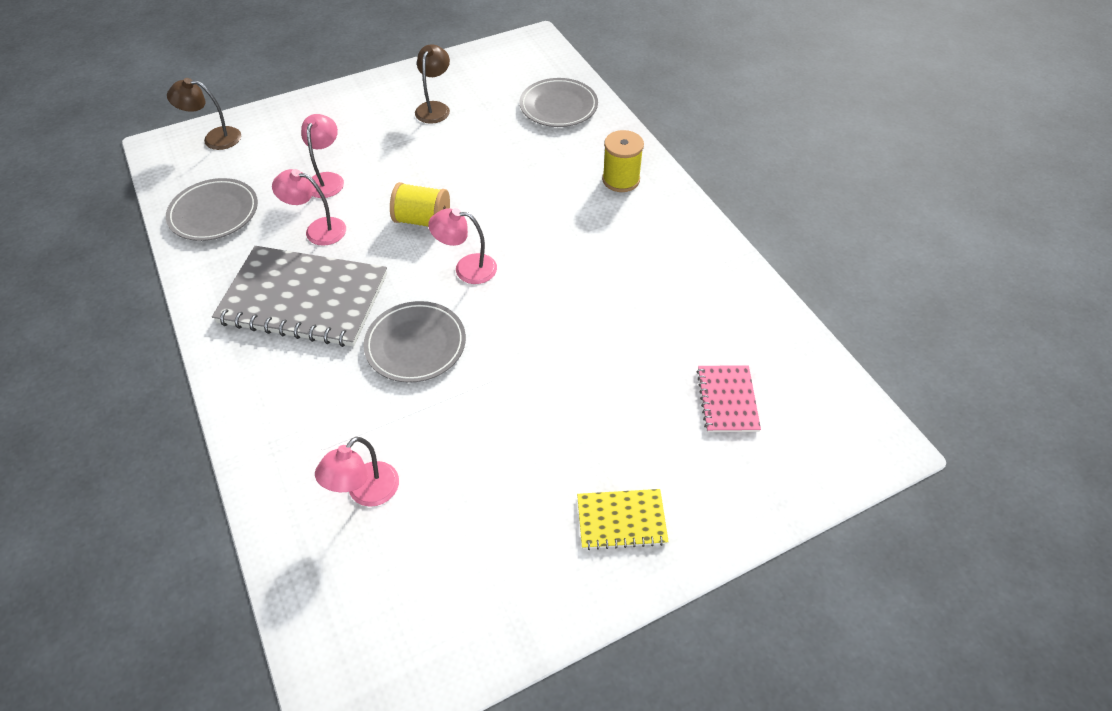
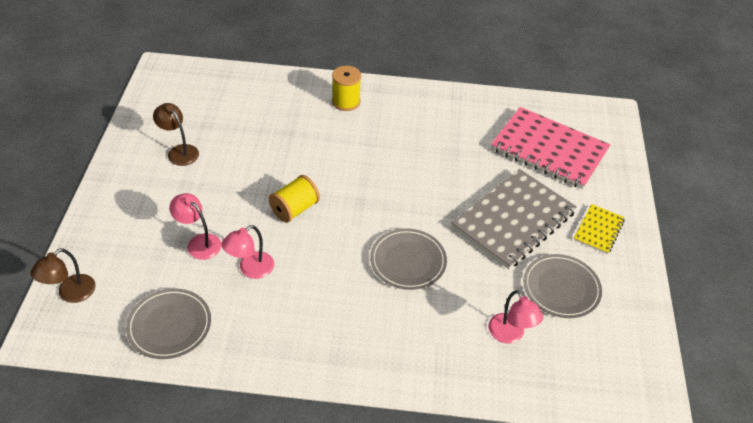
camera: 60 degrees left, 5 degrees down
(304, 299) = (316, 304): grey notebook -> grey notebook (513, 220)
(467, 268) = (361, 207): pink lamp -> none
(558, 106) = (246, 93): grey plate -> grey plate (561, 288)
(727, 400) = (549, 150): pink notebook -> pink notebook, size x2.07

